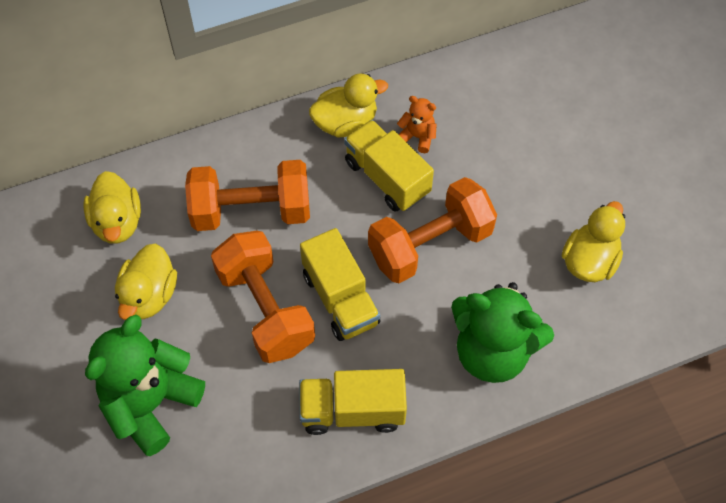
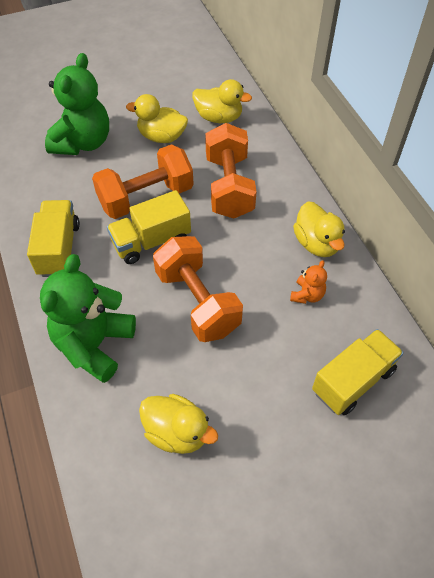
camera: 90 degrees right, 5 degrees down
(117, 222) = (219, 117): yellow duck -> yellow duck turned 150 degrees counterclockwise
(151, 403) = (83, 142): green teddy bear -> green teddy bear turned 75 degrees clockwise
(387, 178) = (263, 272): yellow truck -> yellow truck (353, 380)

